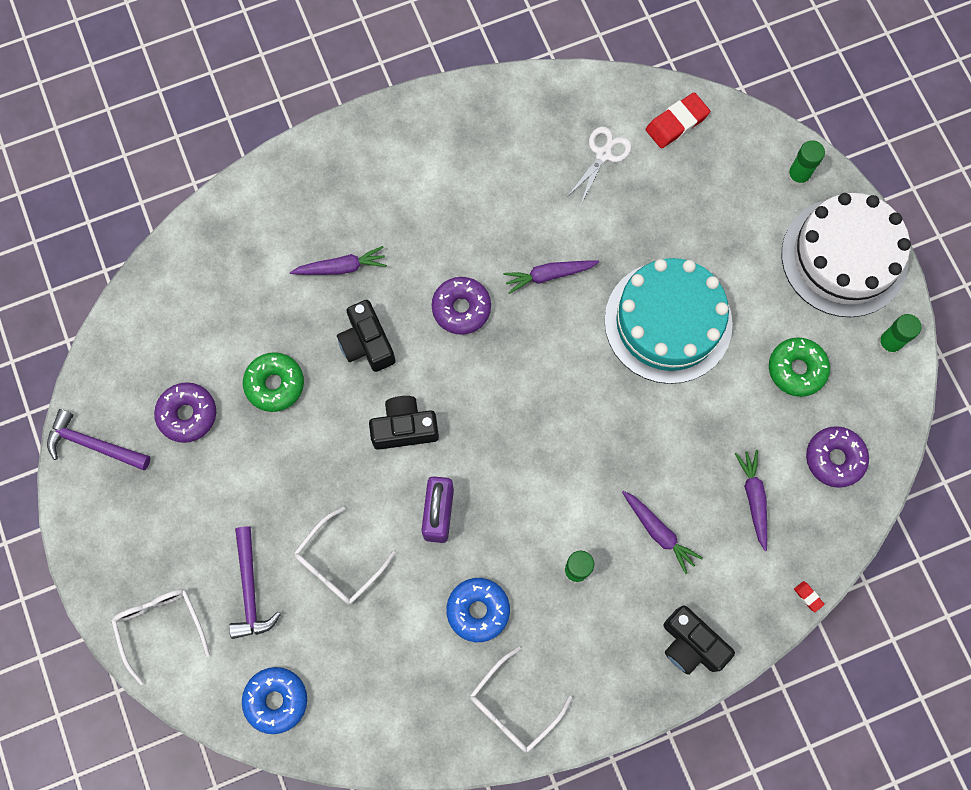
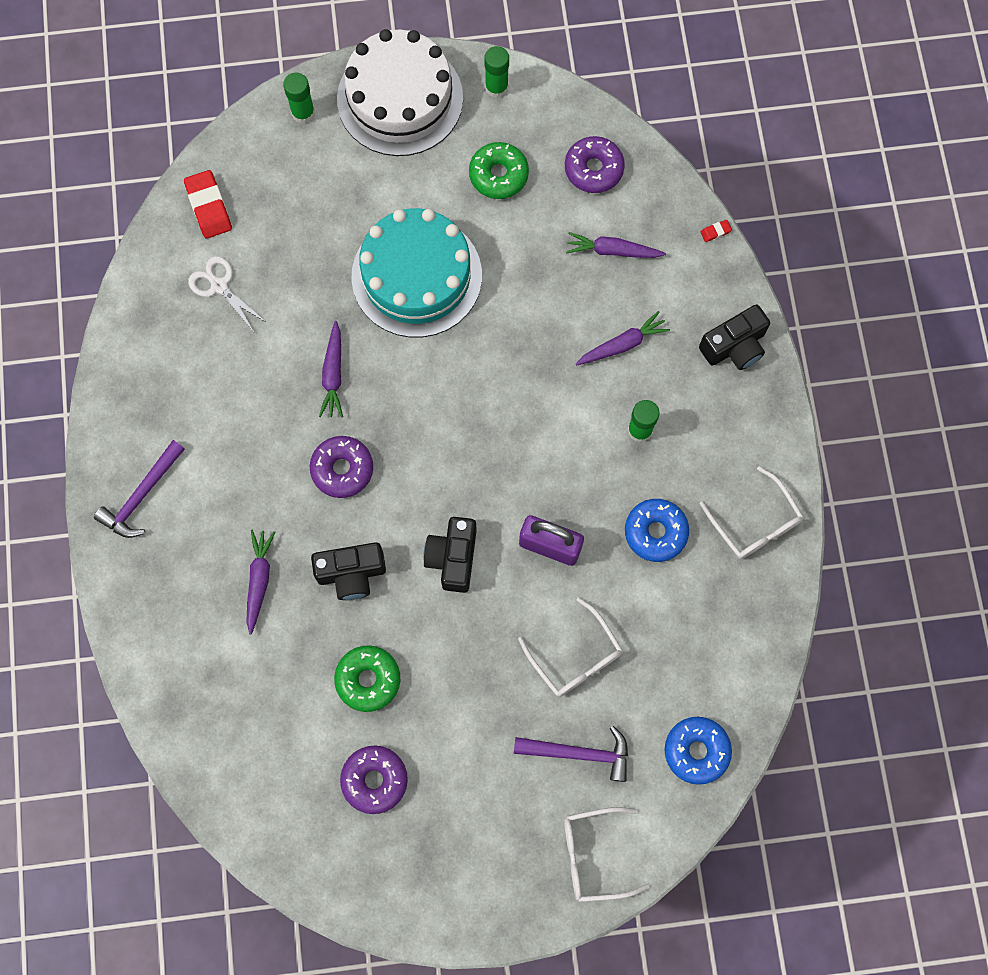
camera: 75 degrees left, 0 degrees up
(93, 444) = (379, 890): purple hammer -> purple hammer (142, 496)

